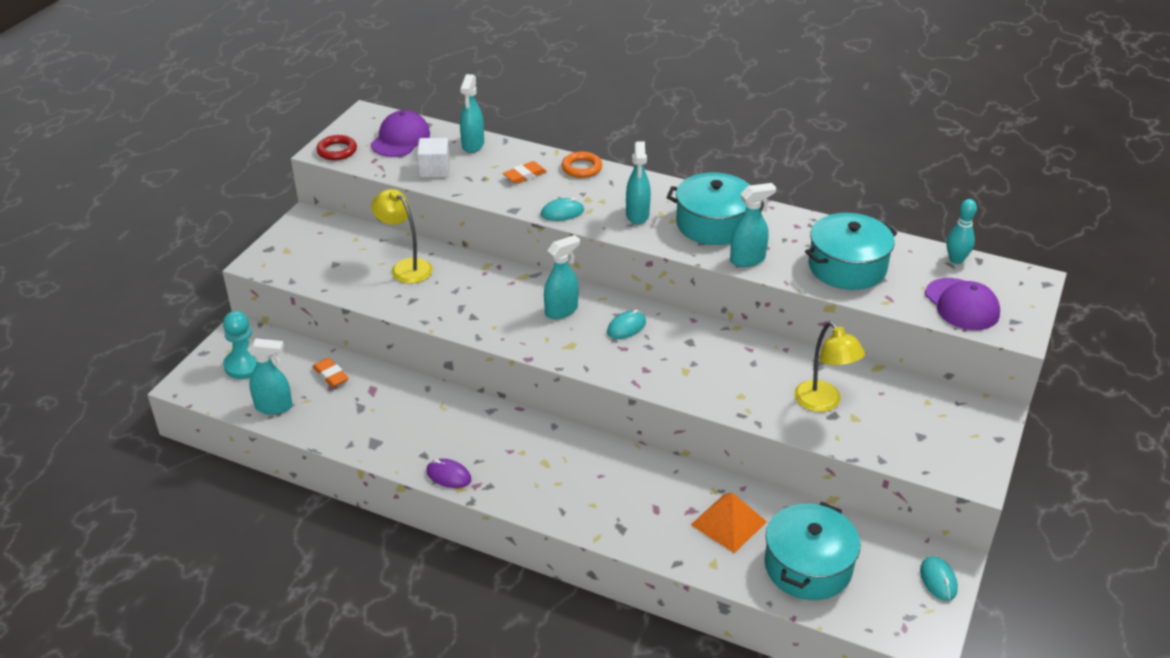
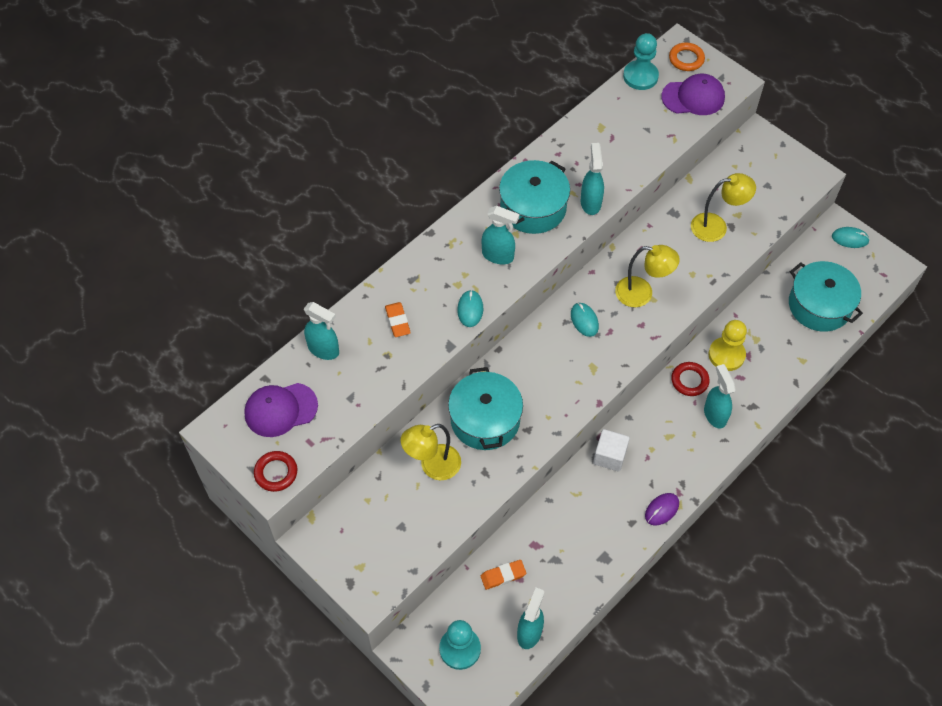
camera: 70 degrees left, 20 degrees up
(400, 139) = (280, 409): purple cap -> purple cap turned 60 degrees counterclockwise
(434, 170) = (353, 393): white cube -> white cube (610, 456)
(561, 310) = (545, 360): turquoise spray bottle -> turquoise spray bottle (715, 414)
(581, 168) = (405, 273): orange ring -> orange ring (686, 59)
(627, 465) = (689, 380): none -> red ring
(680, 490) = (726, 355): none -> yellow pawn
(687, 362) = (642, 293): none -> yellow lamp
(728, 523) = (767, 336): orange pyramid -> none
(847, 267) = (624, 144): turquoise pot -> turquoise pot (485, 419)
(956, 260) = (640, 76): turquoise bowling pin -> turquoise pawn

